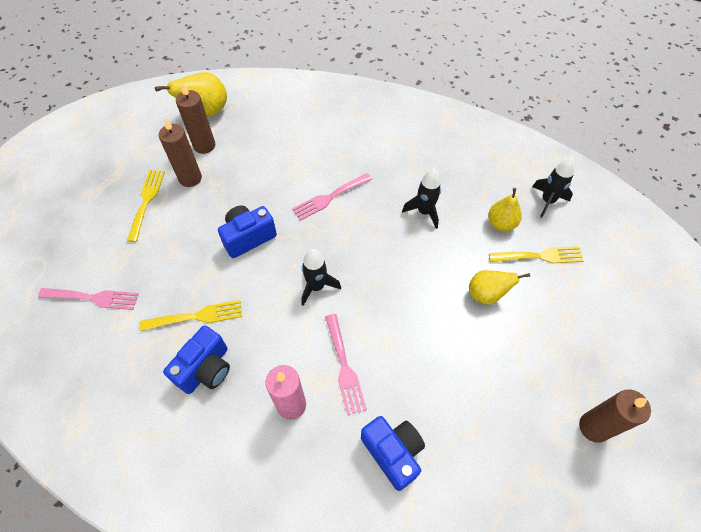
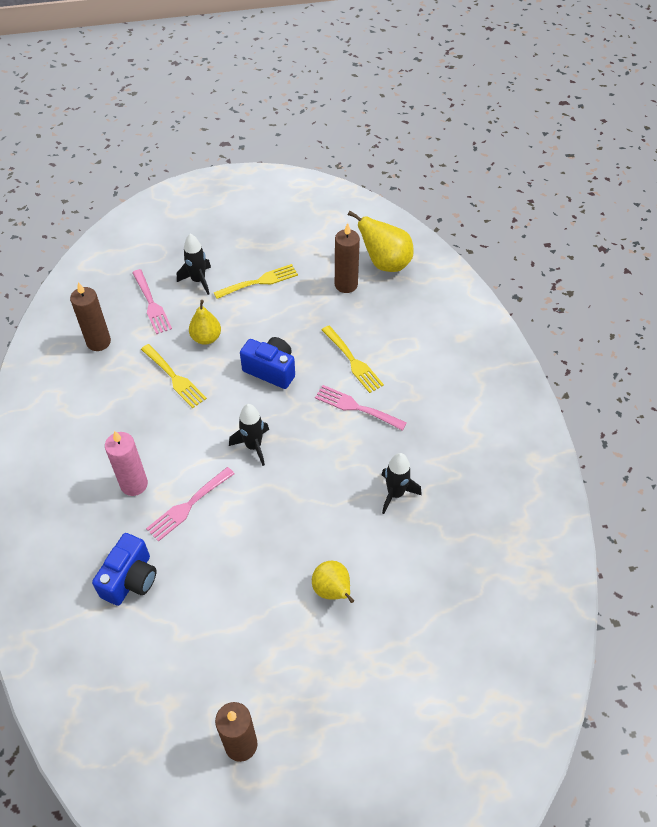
camera: 60 degrees right, 5 degrees down
(190, 178) = (303, 296): brown candle -> brown candle (98, 342)
(206, 369) = (133, 410): blue camera -> none
(501, 224) = (429, 570): yellow pear -> yellow pear (206, 338)
(540, 256) = (413, 624): yellow fork -> yellow fork (353, 361)
(547, 201) = (494, 605): black rocket -> black rocket (198, 280)

